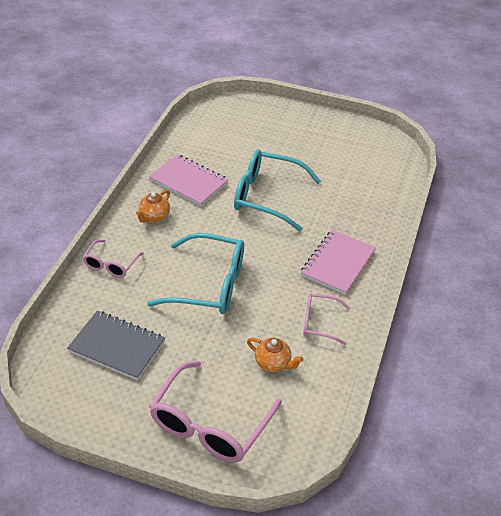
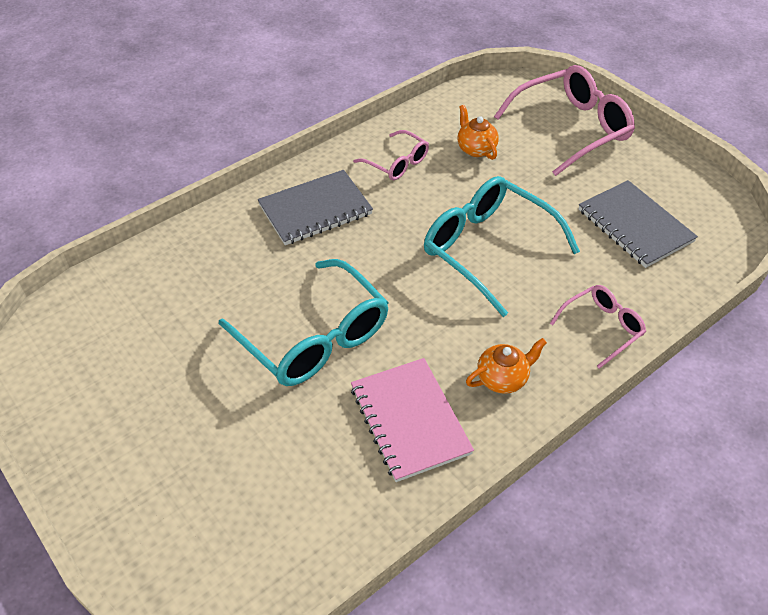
camera: 145 degrees left, 5 degrees up
(338, 263) = (315, 209): pink notebook -> grey notebook

